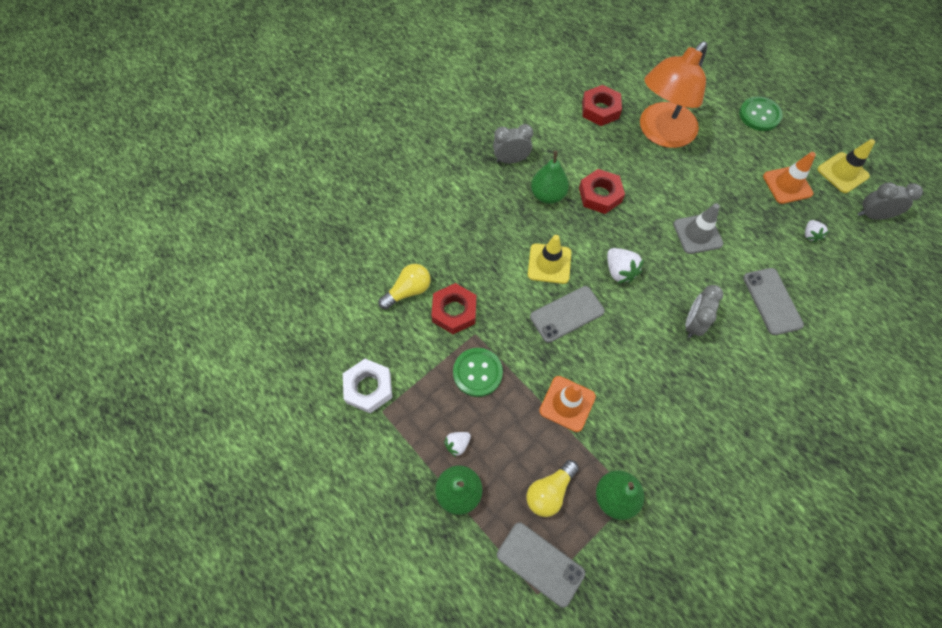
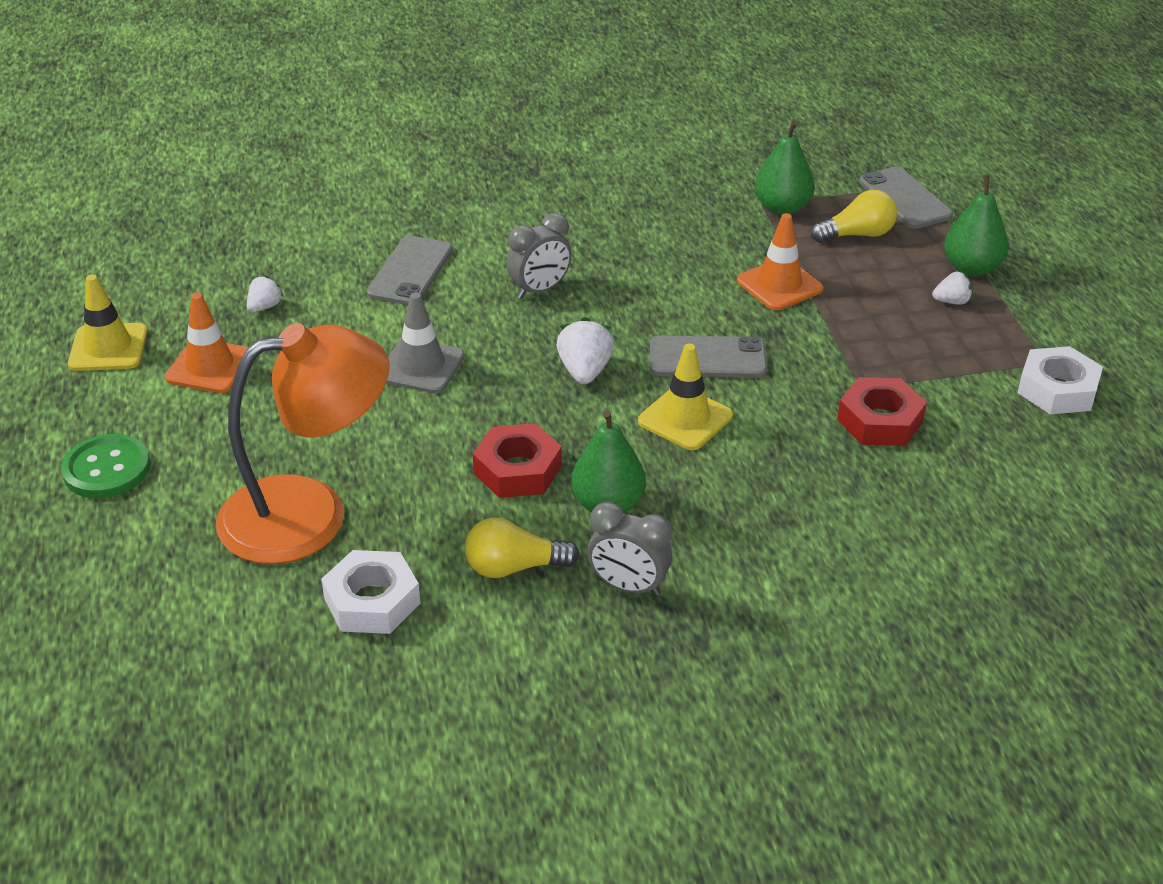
camera: 150 degrees left, 25 degrees down
(408, 291) = (944, 471): yellow light bulb -> yellow light bulb (514, 567)
(477, 372) = (884, 349): green button -> none
(600, 109) = (372, 601): red nut -> white nut
(872, 215) = (149, 292): grey clock -> none

